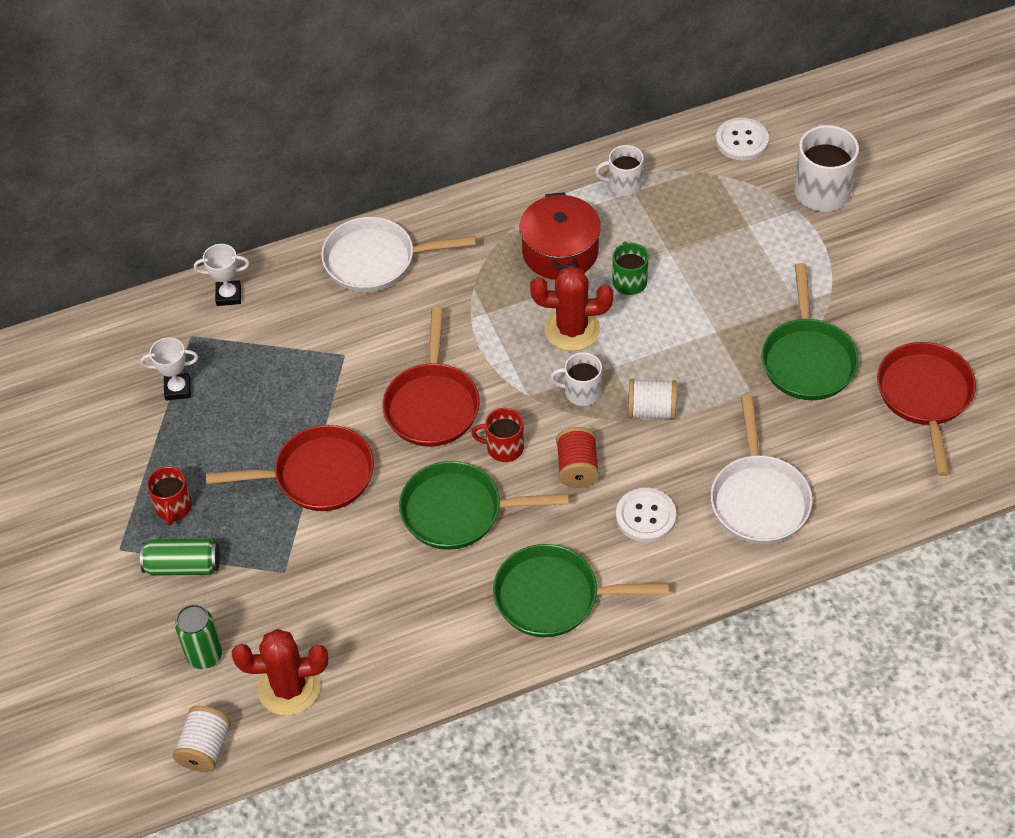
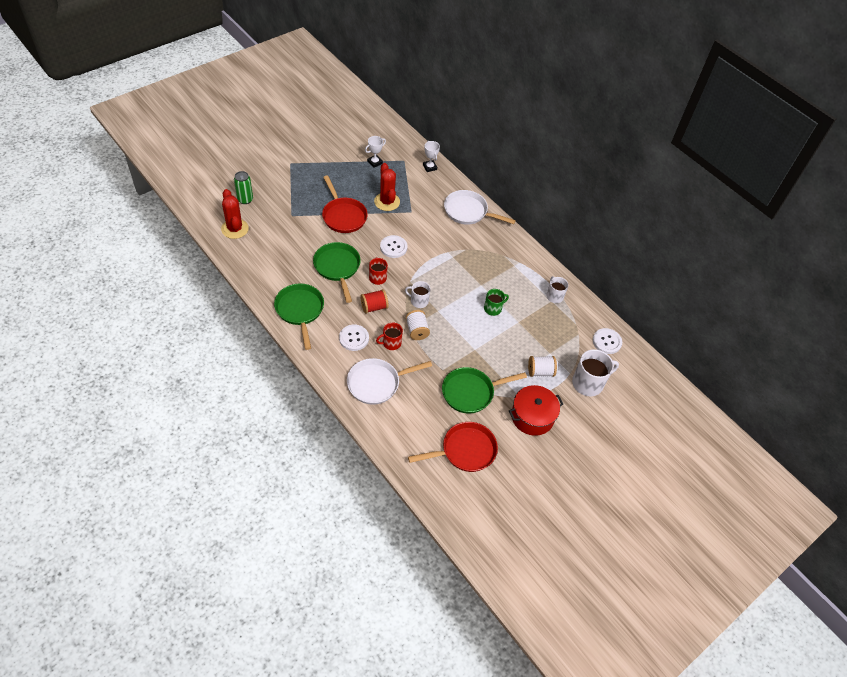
camera: 65 degrees right, 0 degrees up
(173, 507) = (314, 174): red mug -> red mug (391, 343)
(177, 389) = (374, 162): white trophy -> white trophy turned 75 degrees clockwise
(183, 566) = (286, 183): green can -> none
(205, 748) = (202, 209): white spool -> white spool (540, 371)
(376, 260) = (468, 212): white pan -> white pan turned 45 degrees counterclockwise
(432, 405) = (393, 247): red pan -> white button
(560, 251) = (501, 278): red pot -> red pot (532, 416)
(572, 329) = (455, 291): red cactus -> red cactus (387, 202)
(581, 392) = (419, 301): white mug -> white mug turned 60 degrees counterclockwise

